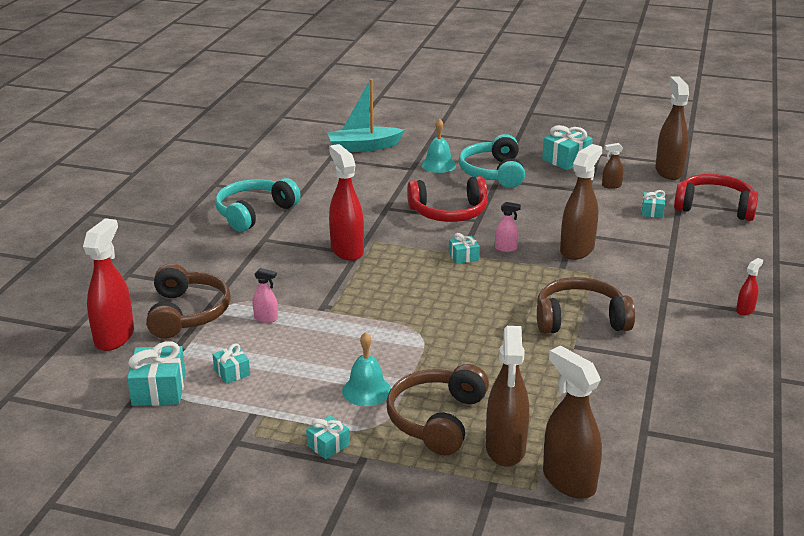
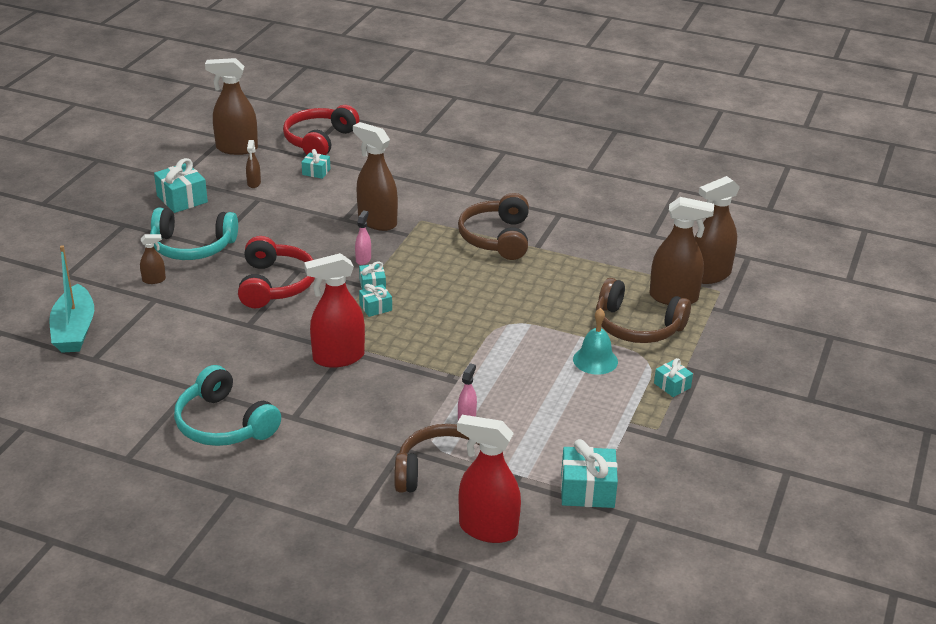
camera: 85 degrees left, 5 degrees up
(232, 372) = (561, 441): turquoise gift -> turquoise gift (375, 307)
(438, 165) = (154, 280): turquoise bell -> brown spray bottle
(745, 310) = (495, 162): red spray bottle -> none

